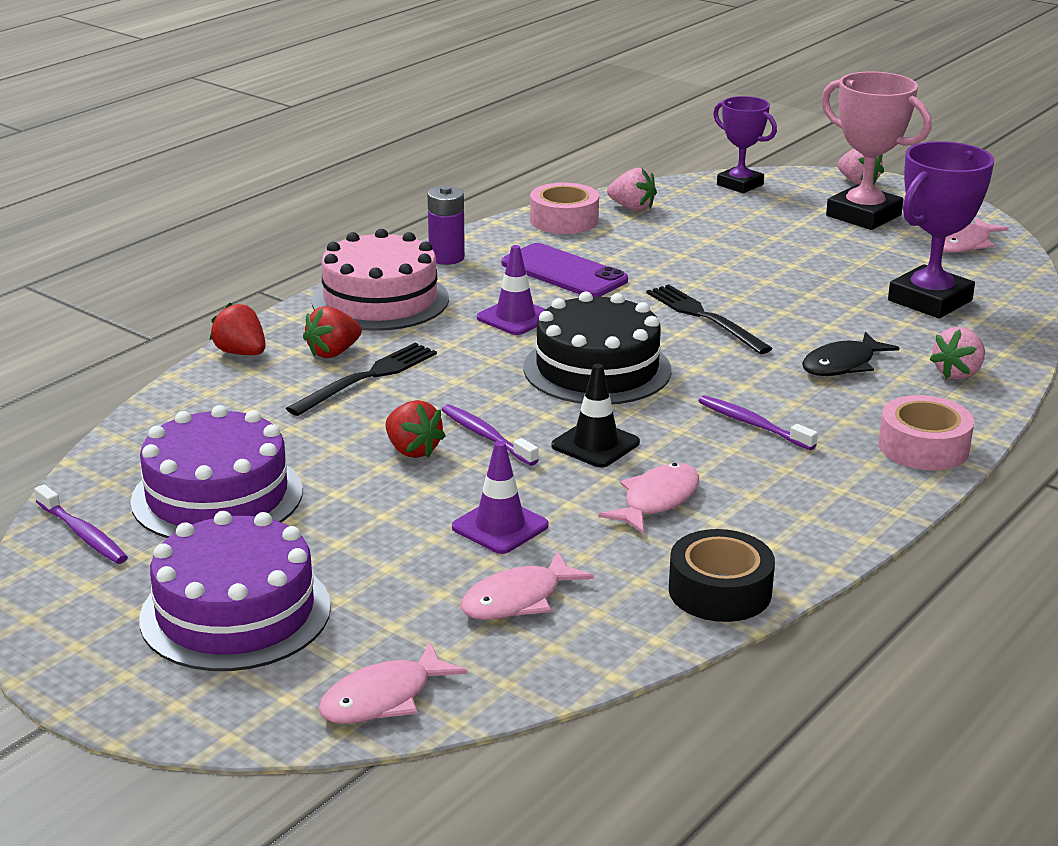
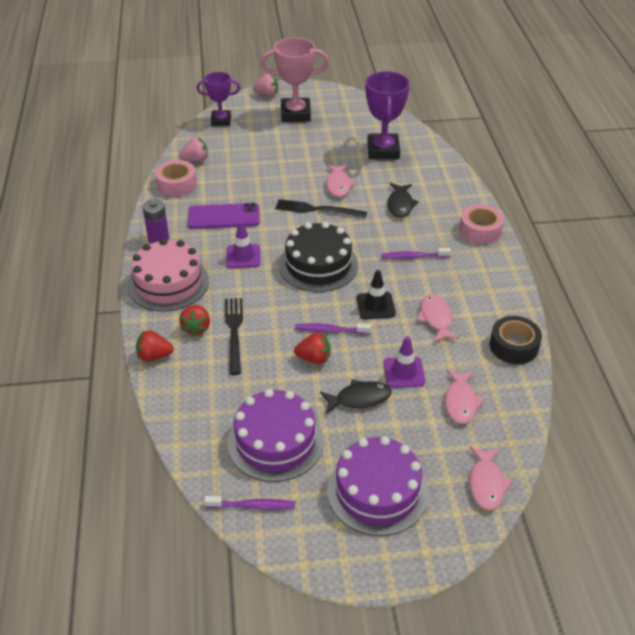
camera: 45 degrees left, 15 degrees up
(391, 517) = (359, 398): none -> black fish
(958, 374) = (442, 185): pink strawberry -> none
(964, 244) = (353, 111): pink fish -> pink fish (338, 185)

